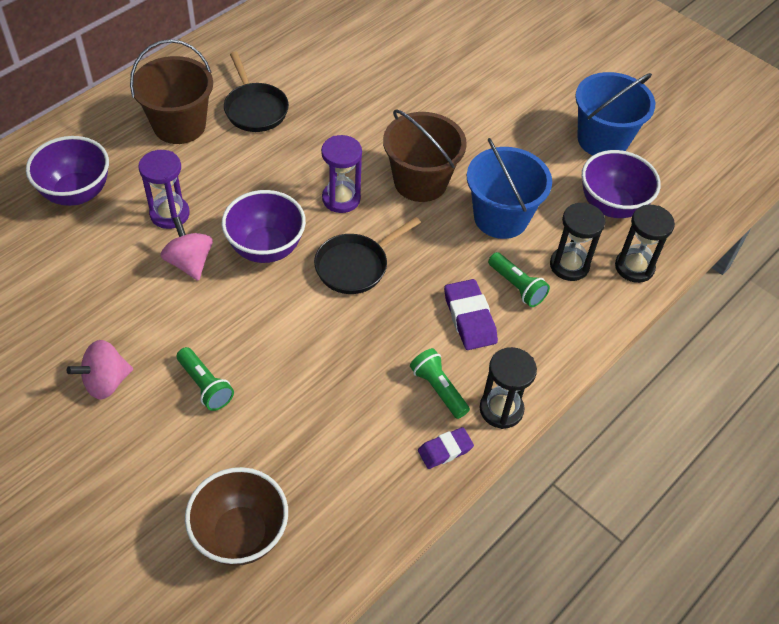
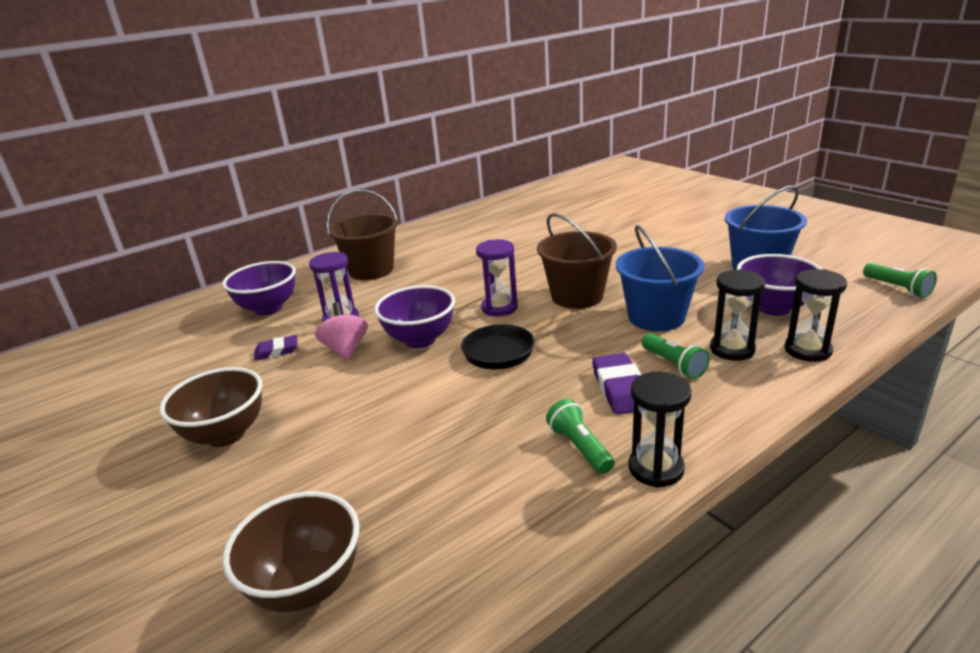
camera: 15 degrees right, 25 degrees down
(106, 382) = (226, 434): pink spinning top -> brown bowl
(205, 385) = (323, 439): green flashlight -> green flashlight (897, 288)
(255, 109) = (437, 260): black pan -> none
(445, 450) = (582, 506): purple eraser -> purple eraser (276, 351)

